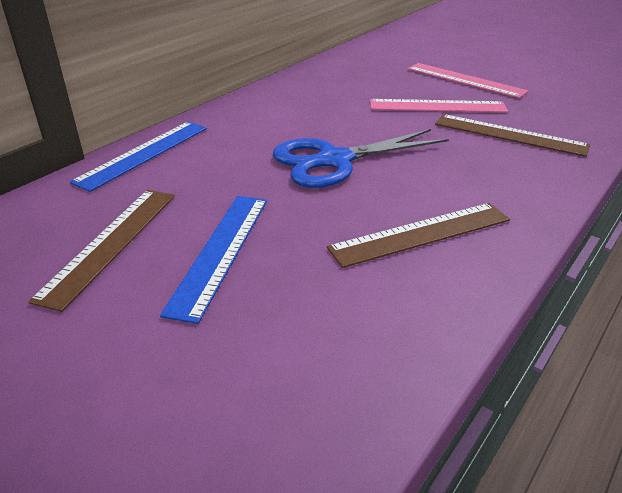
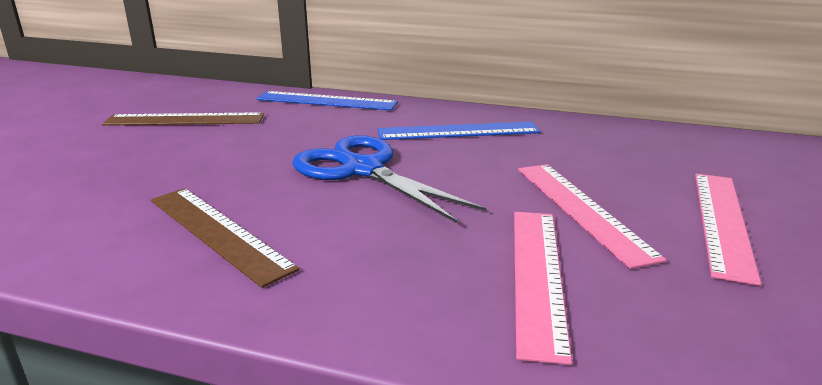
camera: 70 degrees right, 10 degrees down
(220, 251) = (176, 153): blue ruler -> blue ruler (458, 131)
(509, 135) = (537, 275): brown ruler -> pink ruler

